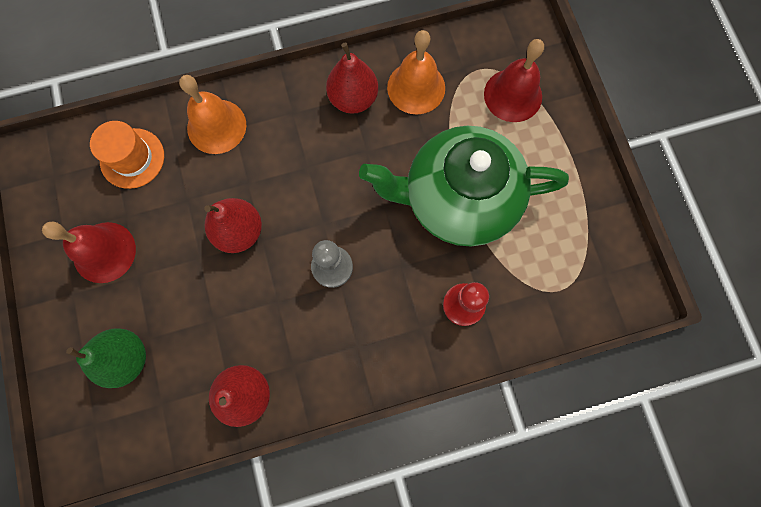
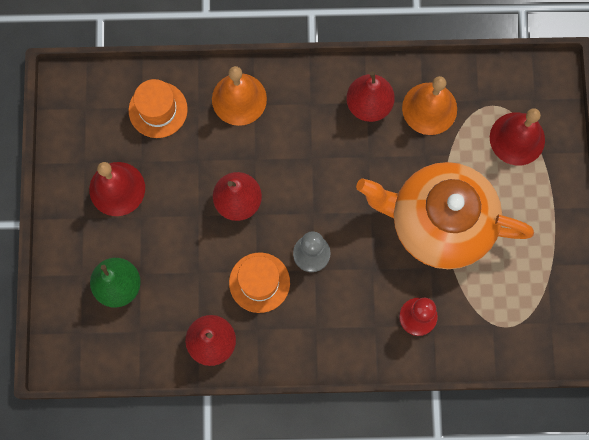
camera: 15 degrees right, 0 degrees up
(283, 313) = (259, 282): none -> orange hat
(457, 199) = (438, 222): green teapot -> orange teapot

